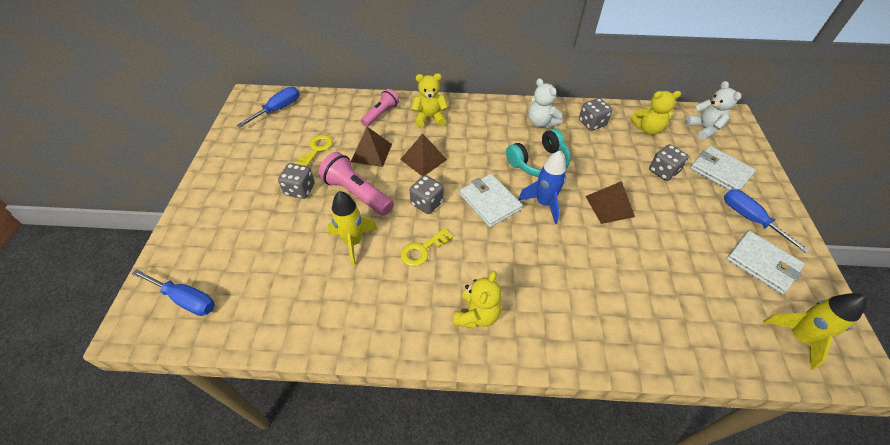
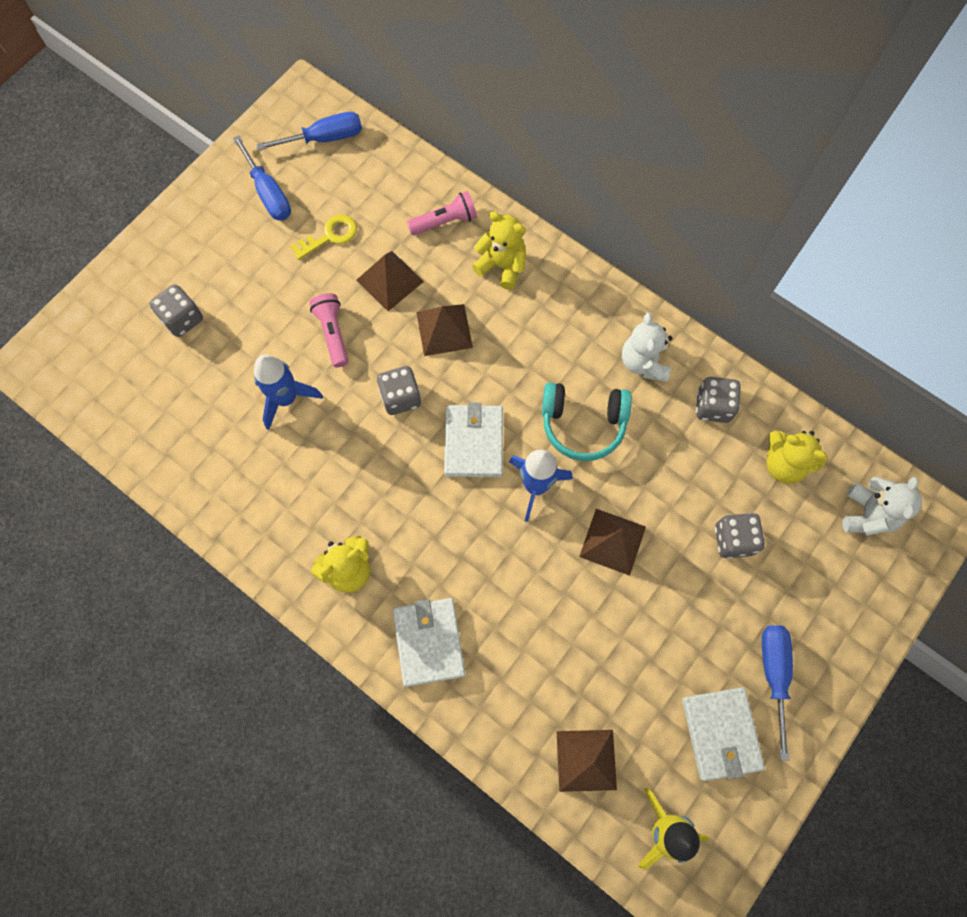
camera: 35 degrees right, 20 degrees up
(186, 299) = (90, 364): blue screwdriver -> blue screwdriver (268, 193)
(300, 190) = (275, 288): grey dice -> grey dice (182, 319)
(353, 242) = (286, 398): yellow rocket -> blue rocket
(357, 193) = (333, 333): pink flashlight -> pink flashlight, size x0.65
(422, 250) = (350, 456): yellow key -> none
(719, 328) = (586, 760): none -> brown pyramid
(720, 172) = (812, 590): white wallet -> white wallet (429, 642)

